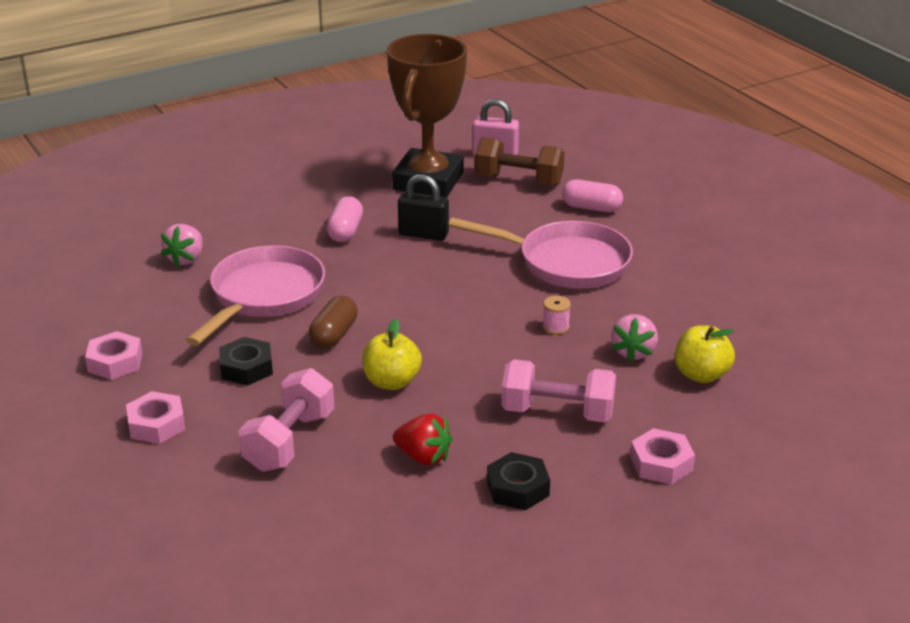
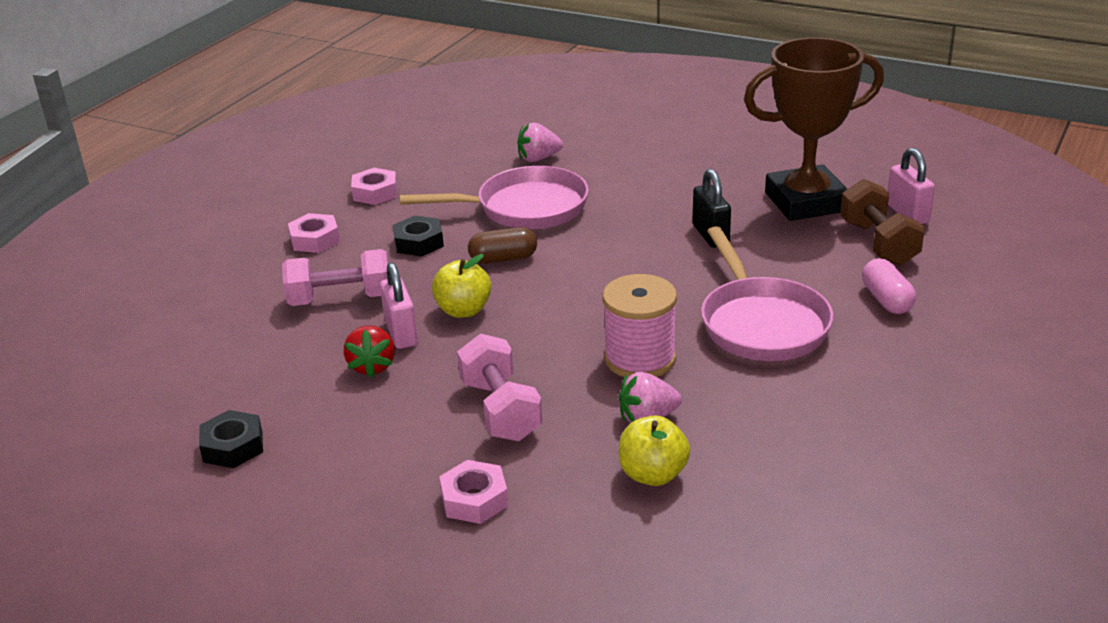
camera: 60 degrees right, 0 degrees up
(345, 231) = (665, 200): pink capsule -> none
(389, 425) = (401, 333): none -> pink padlock
(518, 488) = (368, 430): black nut -> black nut (233, 446)
(555, 327) = (640, 359): pink spool -> pink spool, size x2.38

